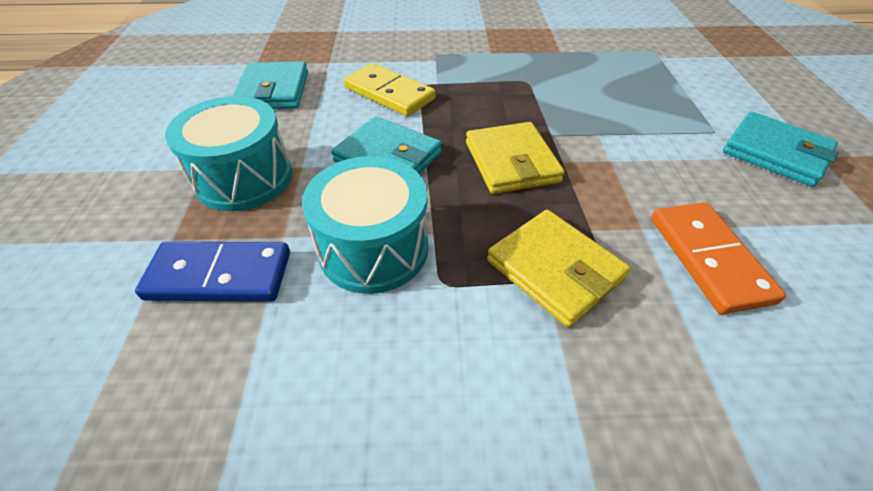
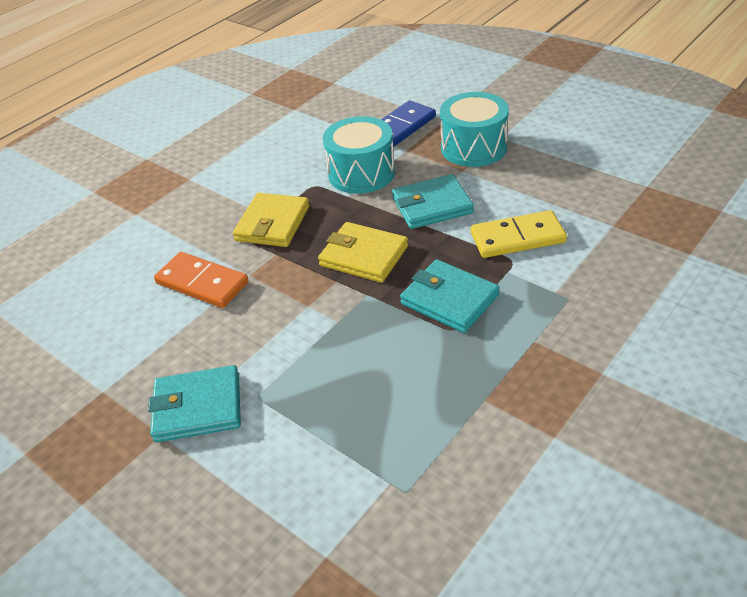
camera: 135 degrees right, 5 degrees down
(273, 90) = (581, 182): turquoise wallet -> turquoise wallet (449, 299)
(555, 269) = (273, 224): yellow wallet -> yellow wallet turned 75 degrees counterclockwise

